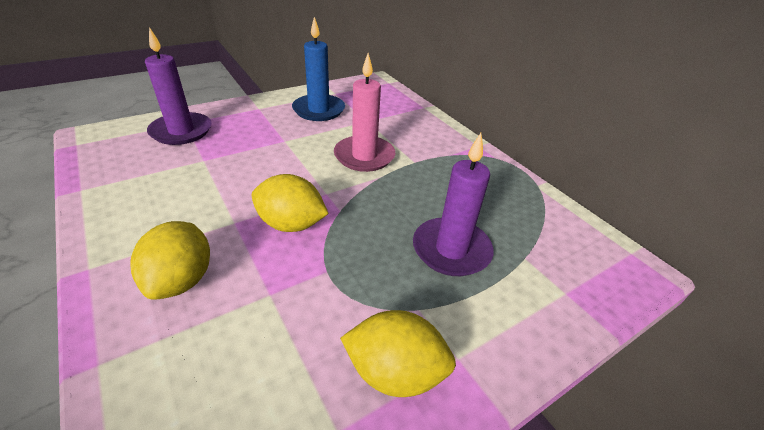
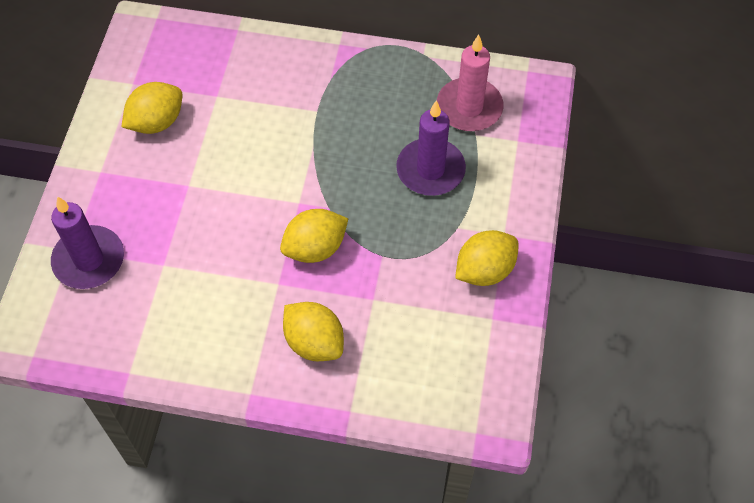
camera: 45 degrees left, 20 degrees up
(319, 110) = (156, 122): blue candle -> yellow lemon
(364, 156) = (273, 141): pink candle -> pink candle (469, 107)

